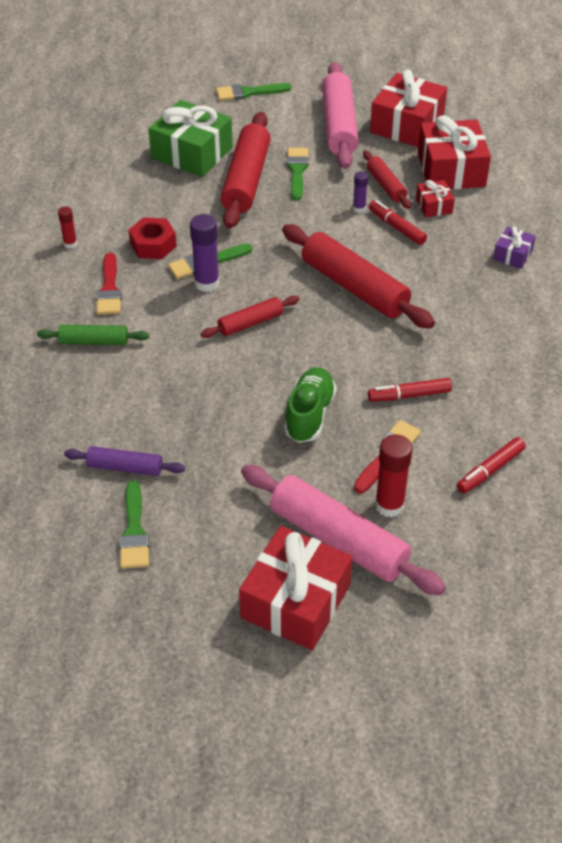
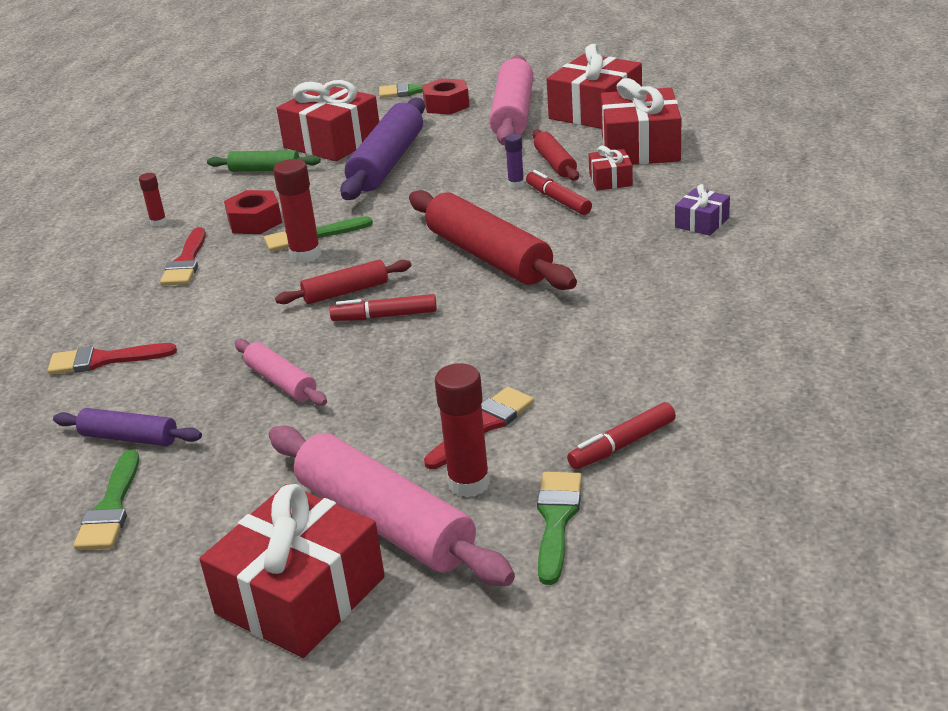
camera: 10 degrees right, 15 degrees down
(77, 392) = (104, 360): none -> red brush
(94, 341) = (146, 311): green rolling pin -> green rolling pin (265, 170)
(192, 153) = (332, 142): green gift -> red gift
(207, 283) = (305, 255): purple glue stick -> red glue stick
(226, 413) = (281, 382): none -> pink rolling pin
(246, 180) = (387, 163): red rolling pin -> purple rolling pin
(279, 112) = (446, 105): none -> red nut
(297, 171) = (451, 153): green brush -> green brush (556, 520)
(309, 415) = (390, 383): green shoe -> none
(409, 395) = (530, 363): red marker -> red marker (384, 316)

